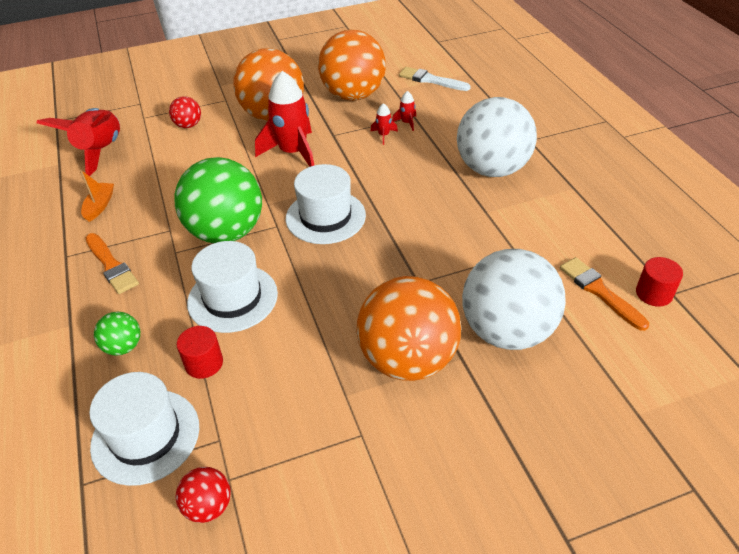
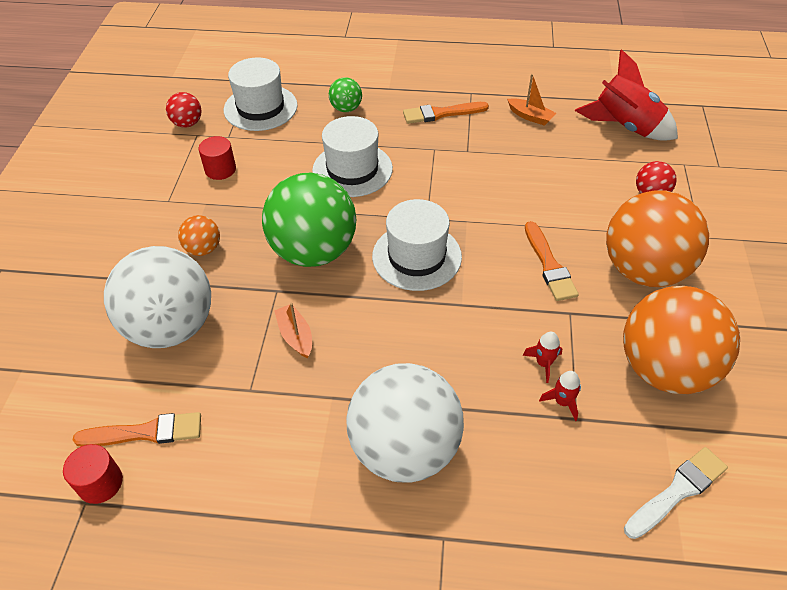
camera: 115 degrees right, 5 degrees up
(204, 363) = (298, 142): red cylinder -> red cylinder (220, 169)
(226, 232) = (440, 184): green ball -> green ball (314, 251)
(293, 152) = (549, 265): red rocket -> orange brush
(408, 359) = (203, 249): orange ball -> orange ball, size x0.45
(453, 251) = (295, 336): none -> orange boat

